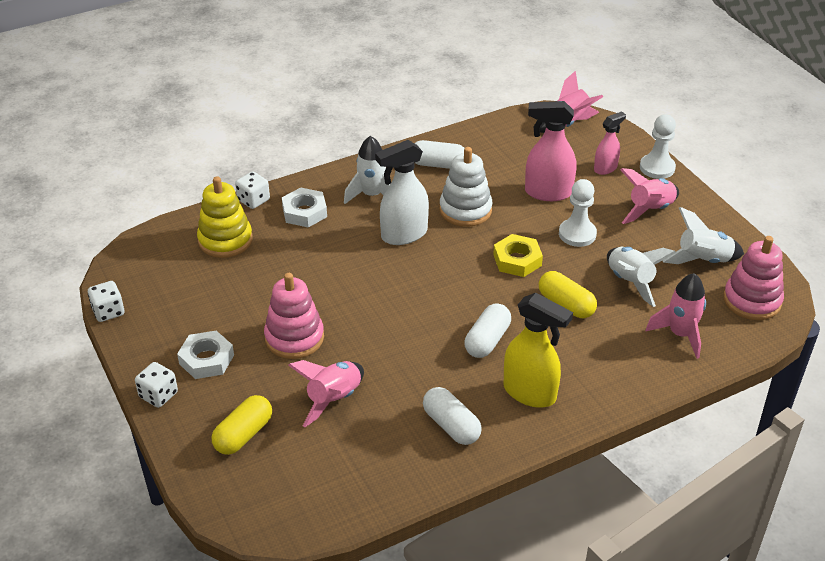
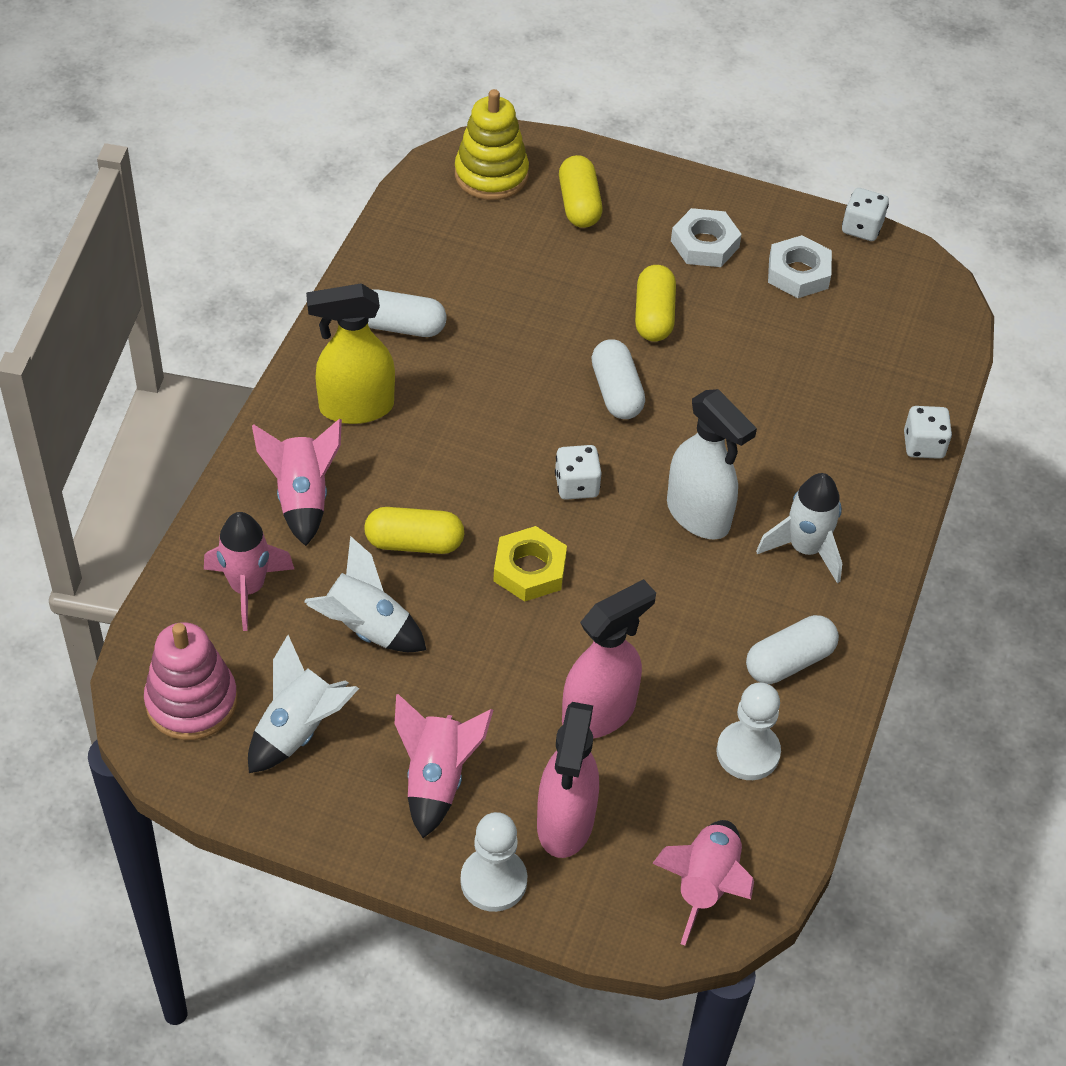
camera: 135 degrees right, 10 degrees up
(158, 395) = (699, 189): white dice -> white dice (576, 485)
(225, 240) = (875, 374): yellow stacking toy -> yellow stacking toy (491, 175)
(294, 338) = (653, 316): pink stacking toy -> yellow capsule
(304, 212) = (846, 469): white nut -> white nut (798, 273)
(334, 399) = (539, 282): pink rocket -> pink rocket (302, 498)
(403, 235) = (698, 515): white spray bottle -> white spray bottle turned 120 degrees clockwise
(465, 210) = (670, 606): white stacking toy -> none
(487, 340) = (457, 439): white capsule -> white capsule (616, 392)
(577, 234) = (495, 663): white pawn -> white pawn (748, 752)
(605, 168) = (565, 823): pink spray bottle -> pink spray bottle, size x1.67

